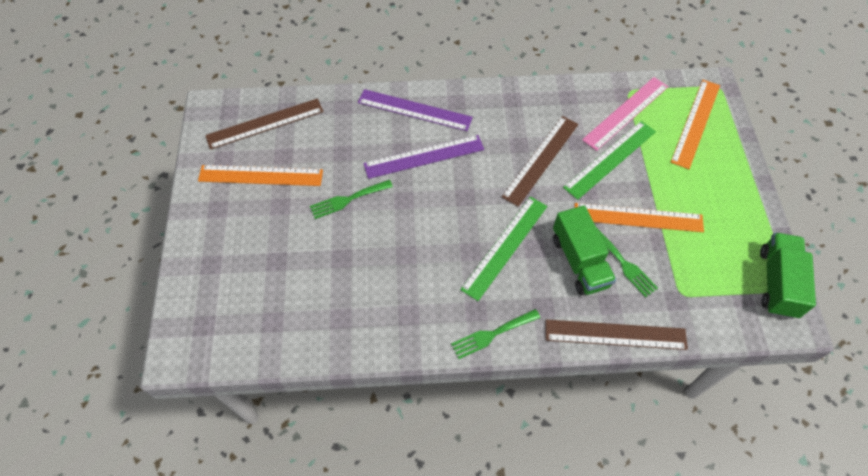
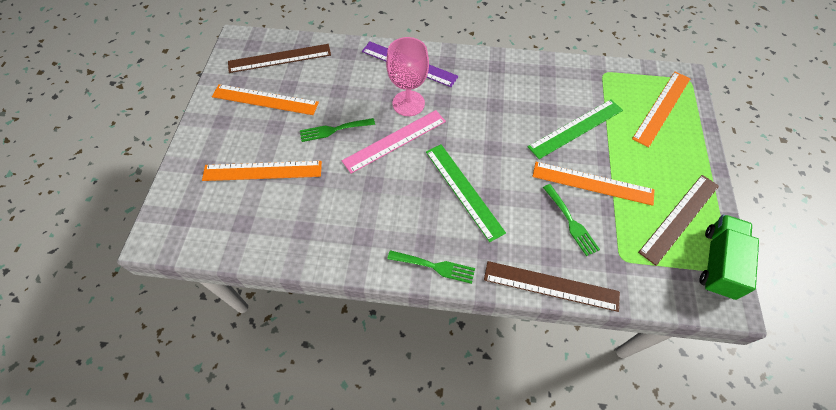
camera: 10 degrees right, 0 degrees up
(279, 259) = (262, 171): none -> orange ruler
(424, 157) = (408, 103): purple ruler -> pink goblet
(492, 334) = (435, 266): green fork -> green fork turned 150 degrees counterclockwise
(505, 247) = (464, 190): green ruler -> green ruler turned 75 degrees counterclockwise
(541, 160) = (512, 120): brown ruler -> brown ruler (679, 218)
(579, 261) = (530, 214): green truck -> none
(625, 113) = (597, 91): pink ruler -> pink ruler (394, 141)

